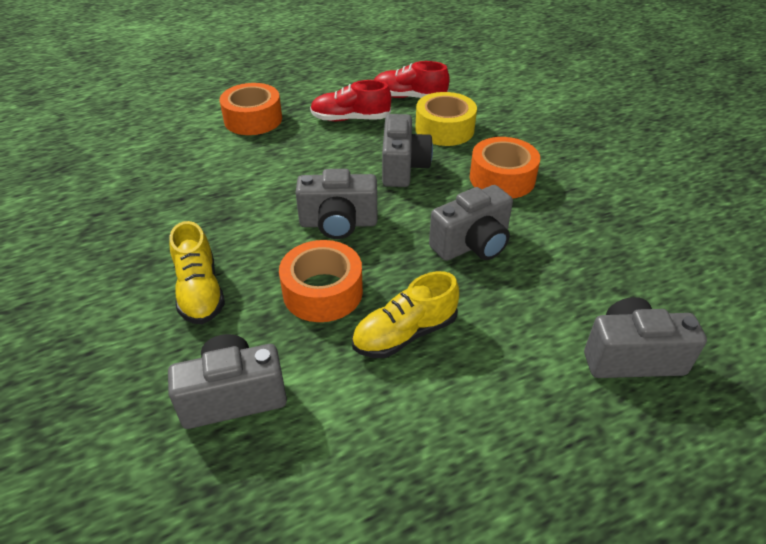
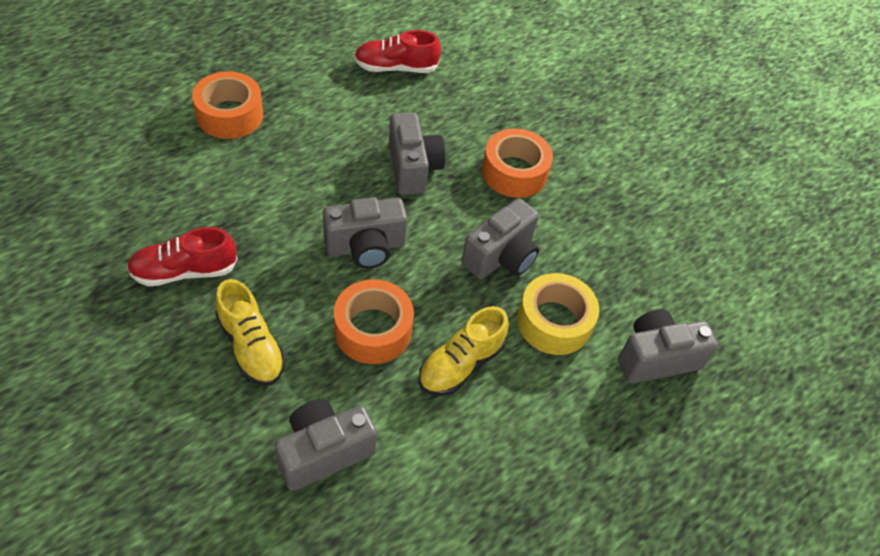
camera: 20 degrees left, 10 degrees up
(350, 119) = (339, 105): red shoe -> red shoe (184, 271)
(444, 129) = (444, 111): yellow tape -> yellow tape (554, 322)

